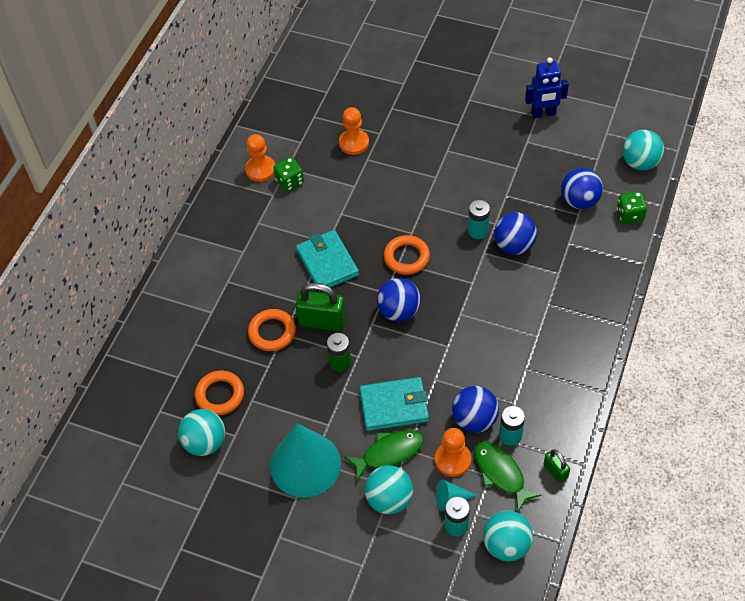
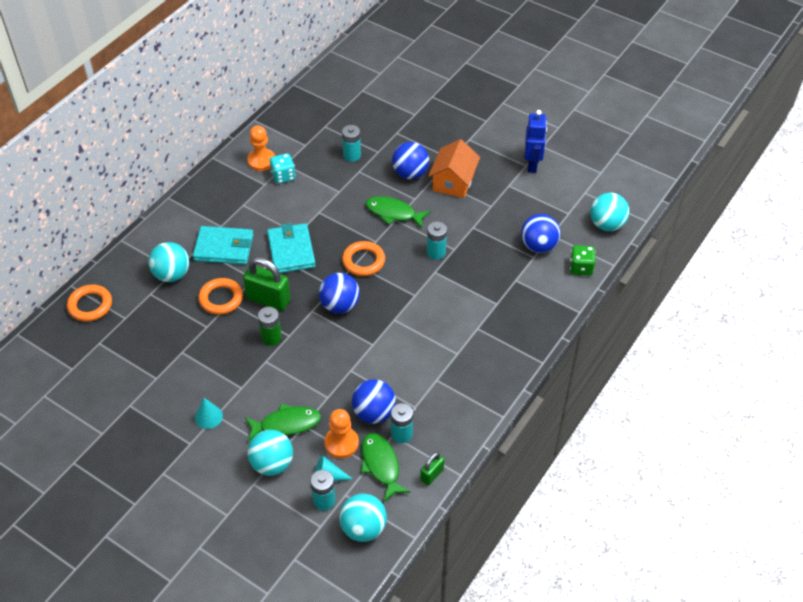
camera: 10 degrees right, 5 degrees down
(205, 442) = (128, 378): turquoise ball -> turquoise ball (172, 274)
(220, 395) = (156, 341): orange ring -> orange ring (90, 305)
(290, 182) = (283, 176): green dice -> turquoise dice
(305, 464) = (208, 417): turquoise cone -> turquoise cone, size x0.42
(354, 143) = (352, 155): orange pawn -> turquoise battery
(394, 406) = (306, 385): turquoise wallet -> turquoise wallet (224, 248)
(419, 198) = (393, 213): none -> green fish
(469, 150) = (453, 182): none -> orange house
(514, 245) = (464, 272): blue ball -> blue ball (410, 173)
(543, 114) = (532, 165): blue robot -> blue robot turned 90 degrees counterclockwise
(555, 471) = (432, 475): green padlock -> green padlock turned 60 degrees clockwise

